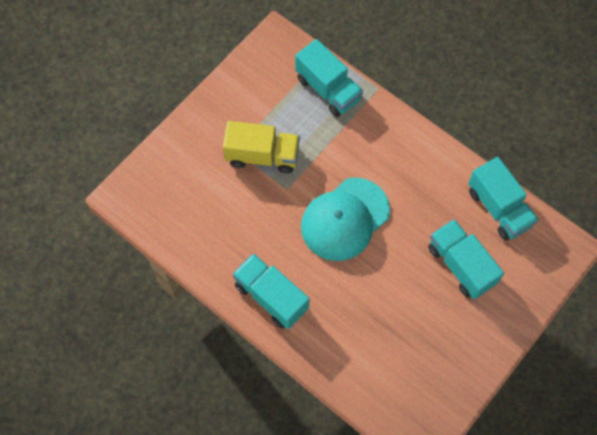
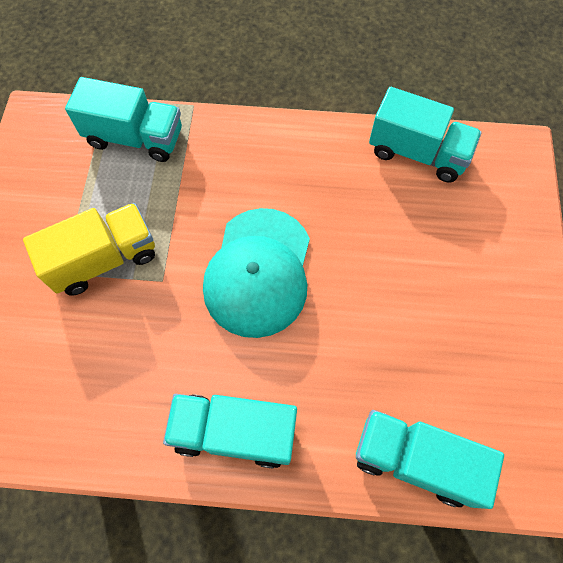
camera: 35 degrees left, 0 degrees up
(461, 265) = (427, 240): turquoise truck -> turquoise truck (415, 460)

